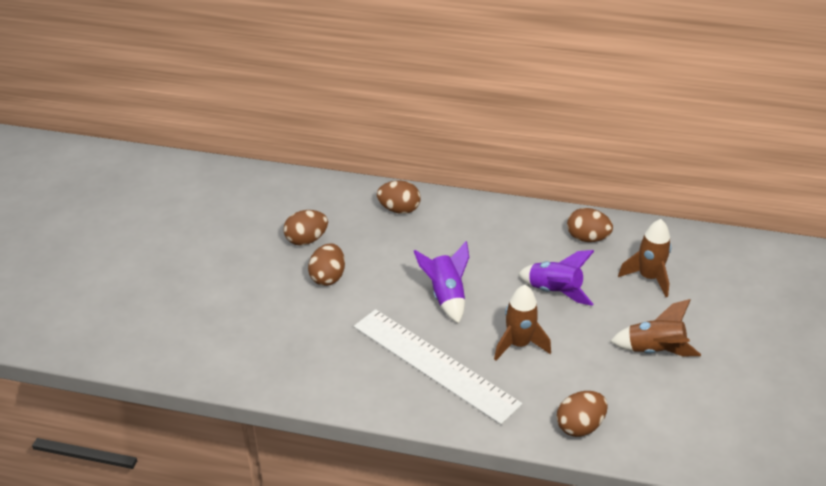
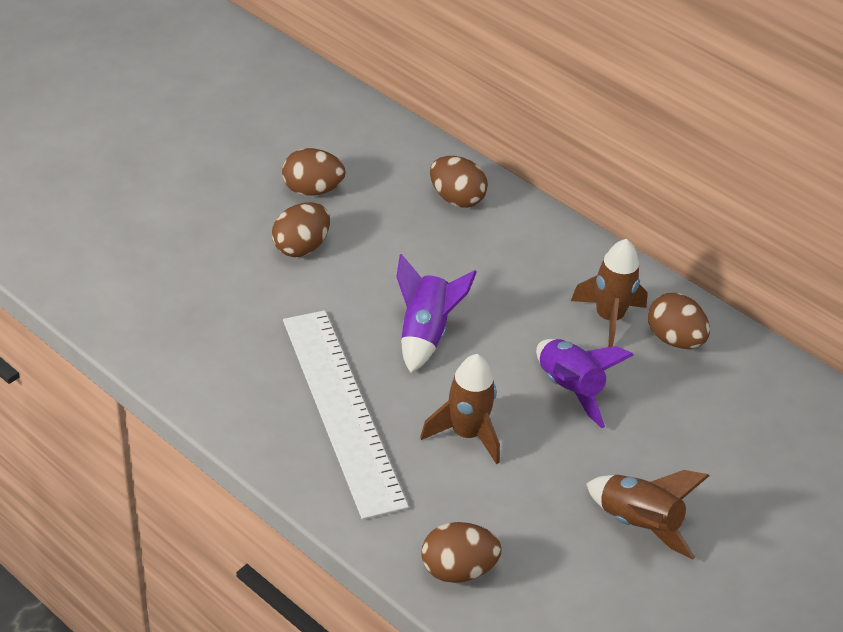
camera: 25 degrees right, 5 degrees up
(648, 278) = (714, 427): brown rocket -> brown rocket (609, 318)

